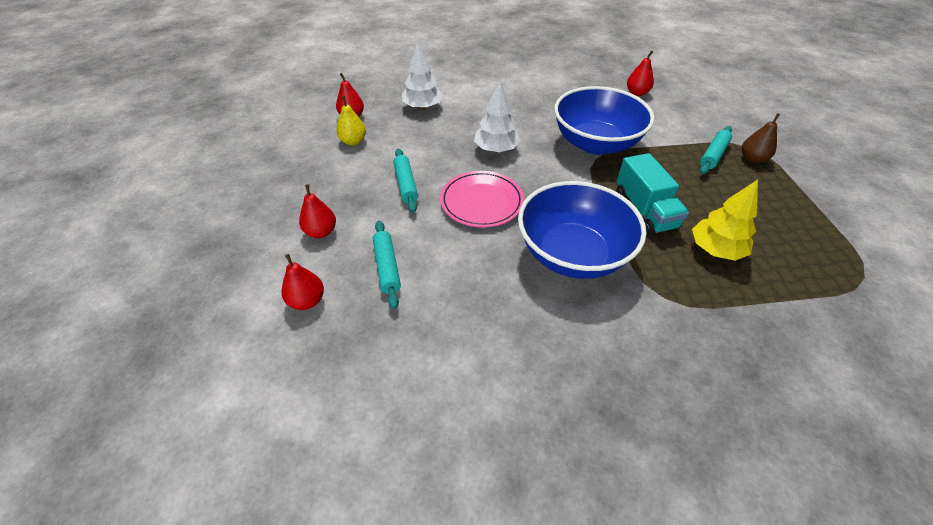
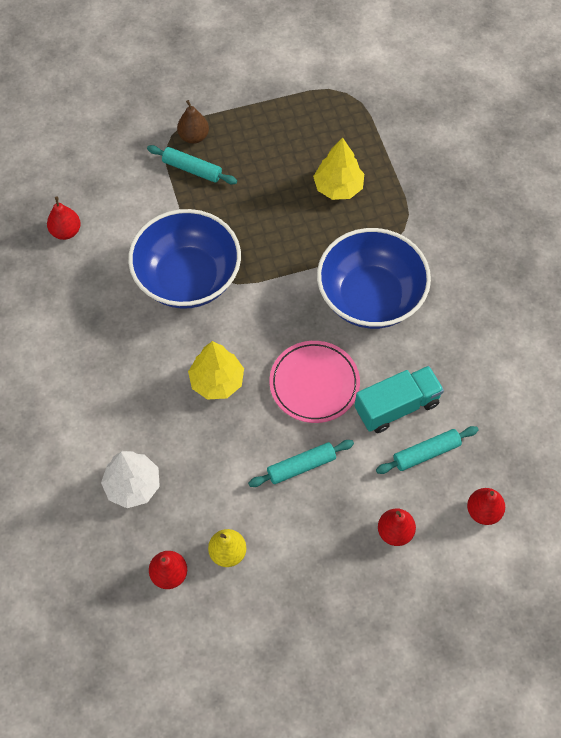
camera: 100 degrees left, 15 degrees up
(496, 149) = (217, 381): white tree -> yellow tree
(644, 210) = (296, 237): turquoise truck -> turquoise truck (396, 406)

